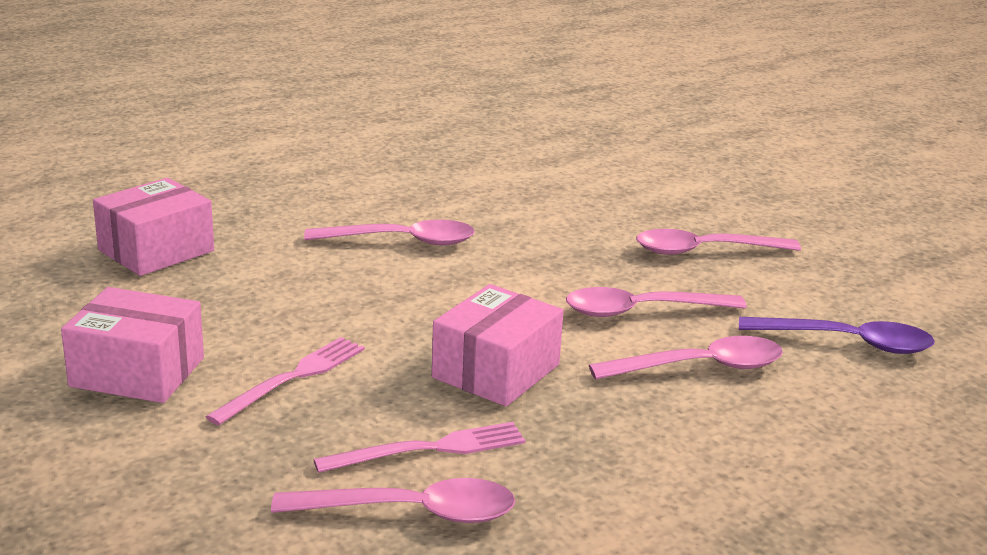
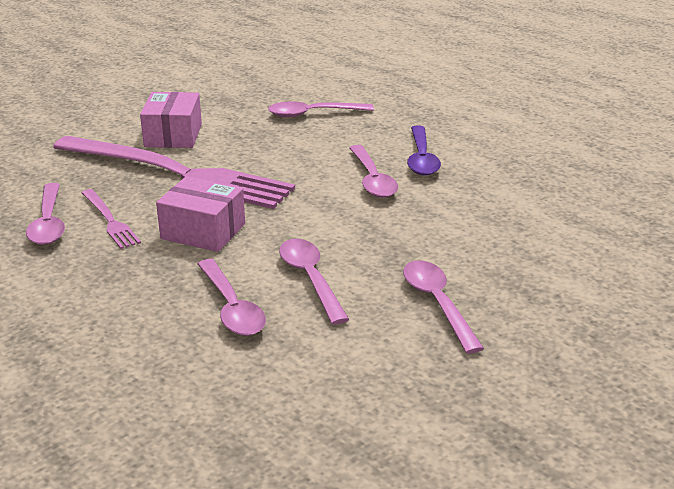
camera: 80 degrees right, 5 degrees up
(156, 250) = (313, 114): pink box -> pink spoon
(293, 378) = (177, 173): pink fork -> pink fork, size x2.35
(847, 342) = (298, 380): purple spoon -> purple spoon (421, 158)

